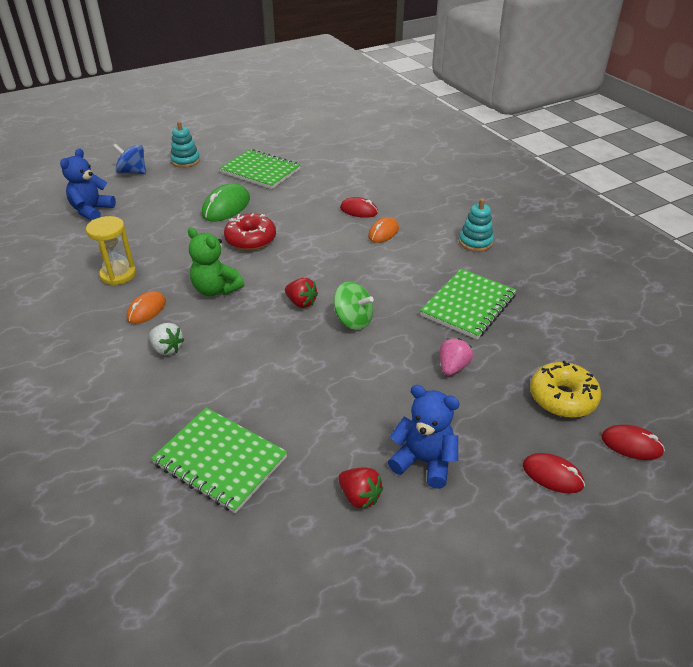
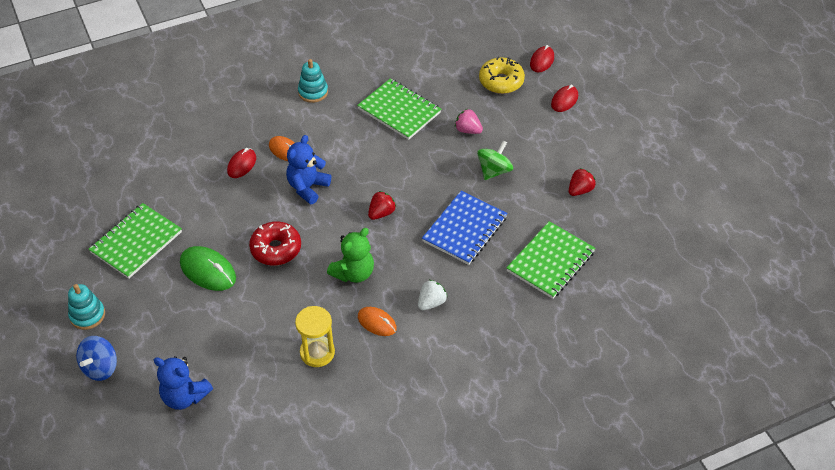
camera: 85 degrees left, 10 degrees up
(278, 371) = (464, 229): none -> blue notebook
(353, 320) = (409, 181): green spinning top -> green spinning top (494, 171)
(424, 461) = (553, 156): blue teddy bear -> blue teddy bear (307, 187)

